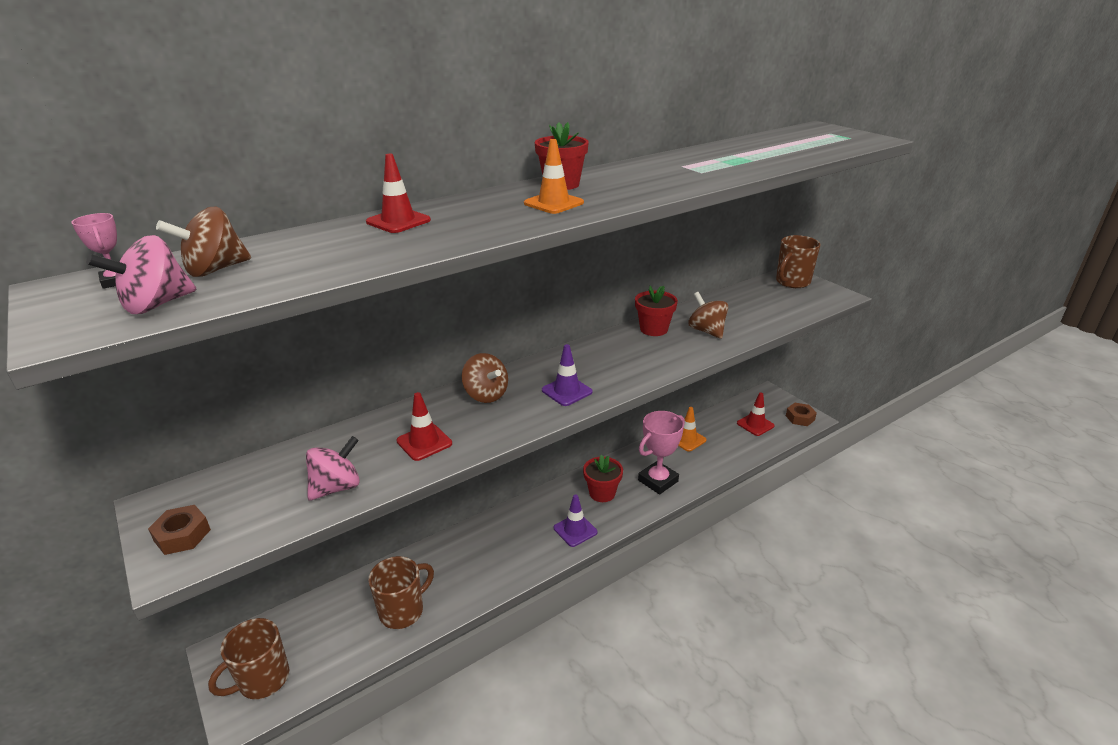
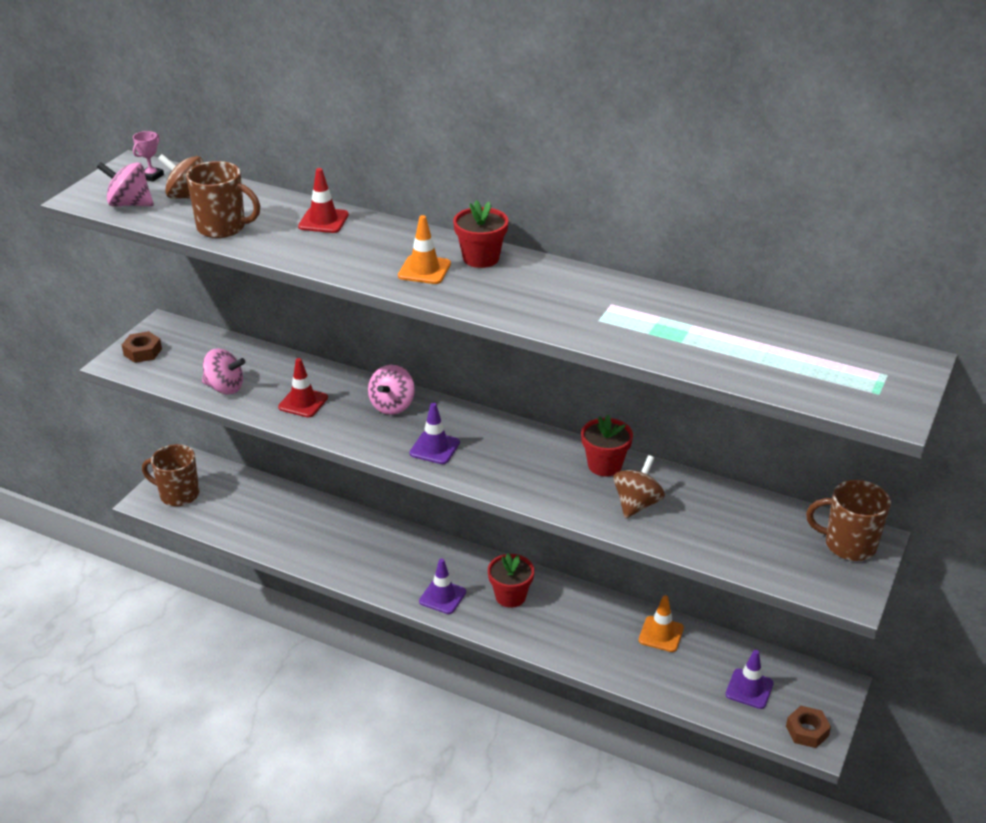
camera: 60 degrees right, 5 degrees up
(403, 611) = (278, 532): brown mug -> brown mug (223, 228)
(486, 395) = (392, 406): brown spinning top -> pink spinning top
(658, 481) = (564, 633): pink trophy -> none
(755, 424) = (749, 689): red traffic cone -> purple traffic cone

